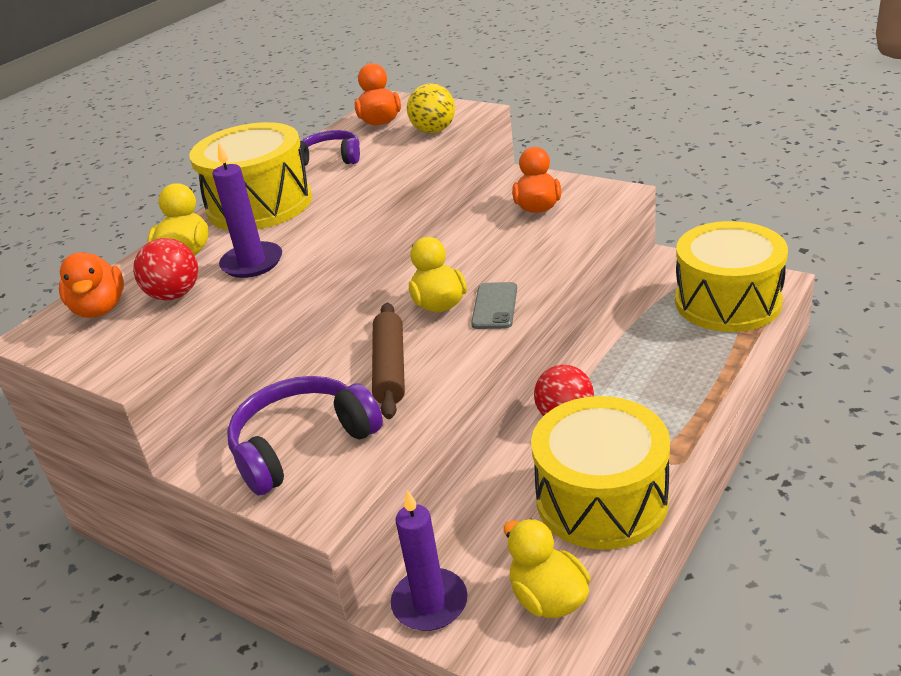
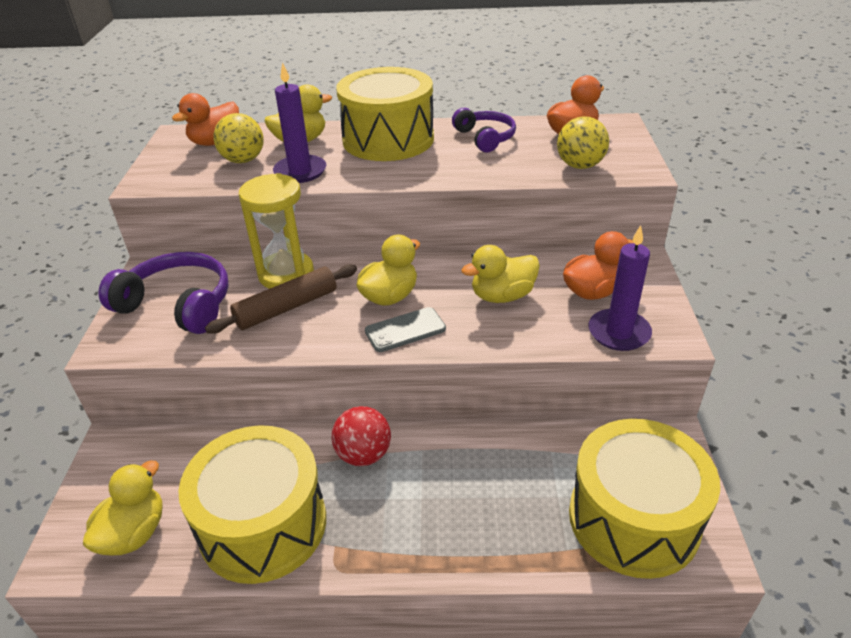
camera: 55 degrees right, 5 degrees up
(174, 295) = (243, 160): red ball -> yellow ball
(333, 359) = (286, 274): none -> yellow hourglass
(430, 603) = (115, 460): purple candle -> purple candle (619, 332)
(499, 248) = (502, 296): none -> yellow duck

